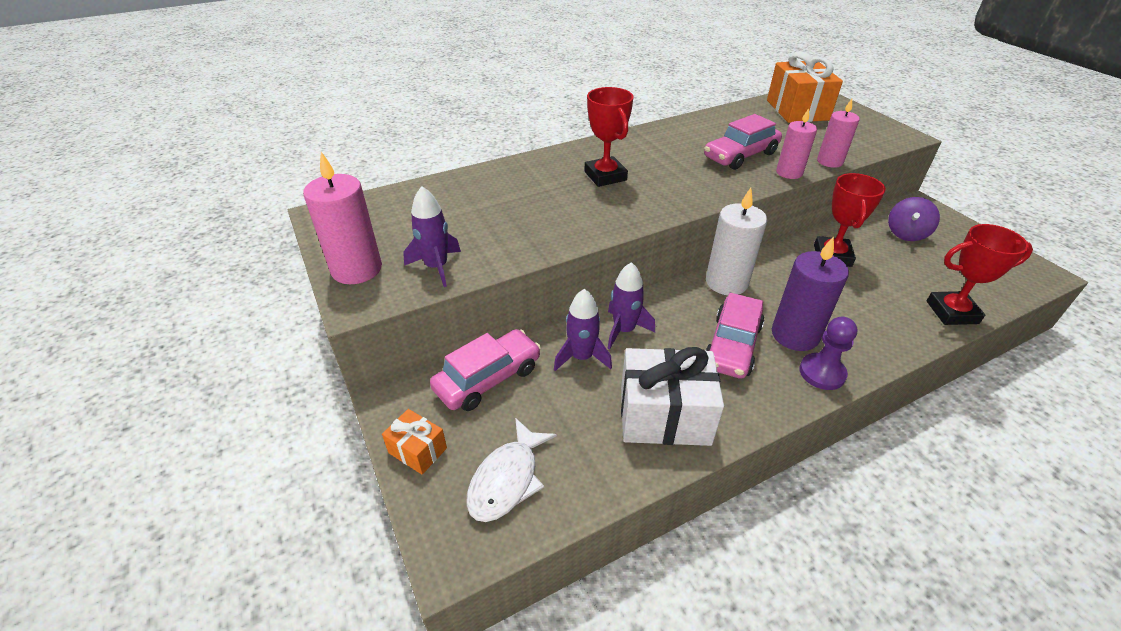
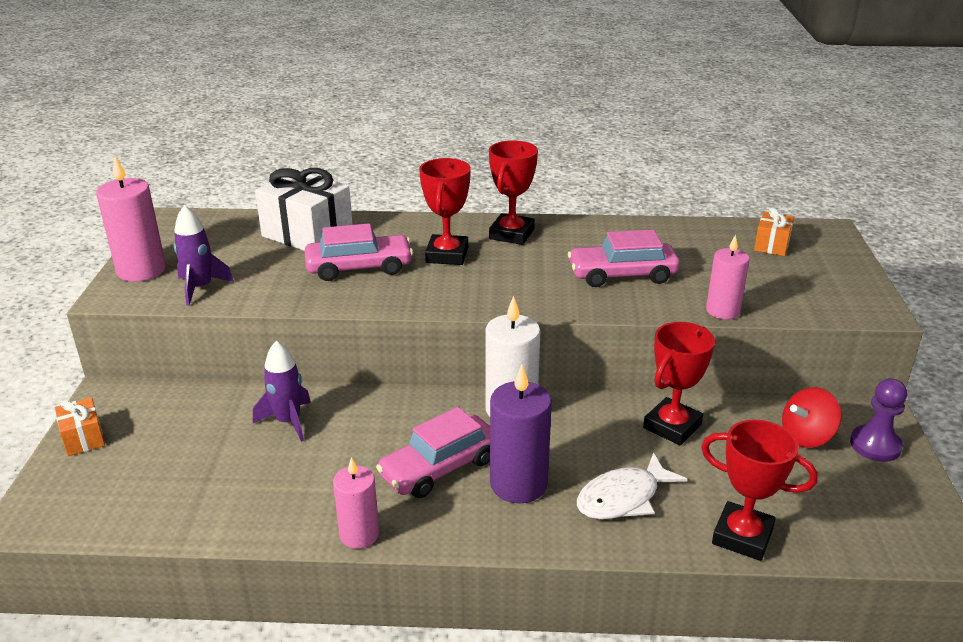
camera: 30 degrees right, 10 degrees down
(488, 378) = (193, 407): pink car -> pink car (359, 268)
(507, 479) = (121, 487): white fish -> white fish (623, 498)
(624, 330) = (353, 414): purple rocket -> none
(630, 147) = (511, 234): none -> red trophy
(664, 415) = (300, 497): white gift -> white gift (307, 234)
(789, 173) = (653, 308): pink candle -> pink candle (359, 534)
(797, 110) = (772, 245): orange gift -> orange gift, size x0.51
(822, 373) = (500, 528): purple pawn -> purple pawn (875, 445)
(906, 234) = (806, 436): purple spinning top -> red spinning top

